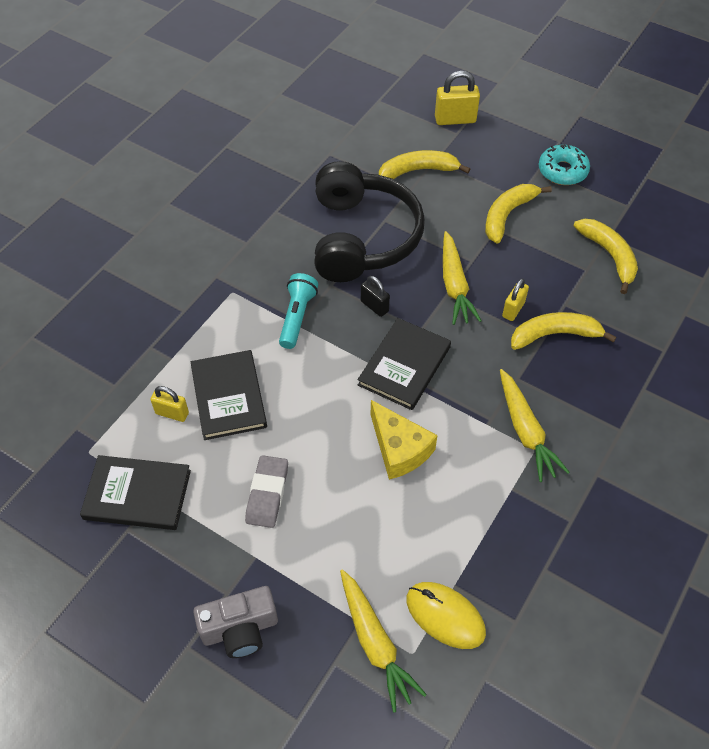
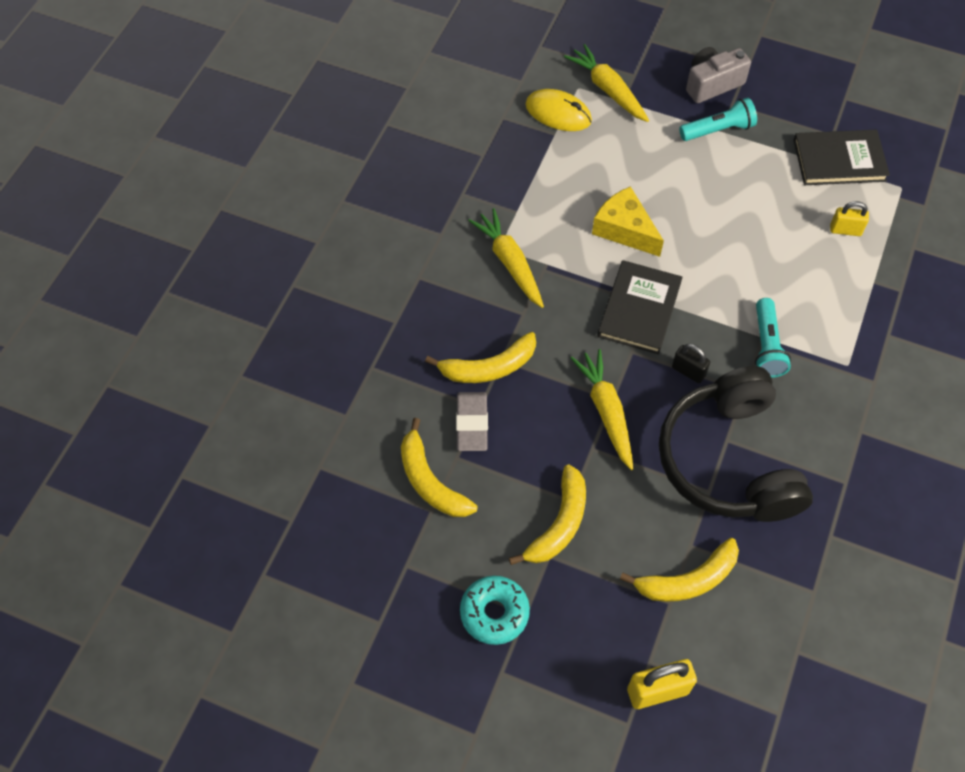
camera: 170 degrees right, 5 degrees up
(229, 397) = (800, 253): black book -> none
(257, 558) = (718, 130): none -> turquoise flashlight
(267, 494) = (729, 177): grey eraser -> grey eraser (472, 424)
(513, 309) = (536, 391): yellow padlock -> none

